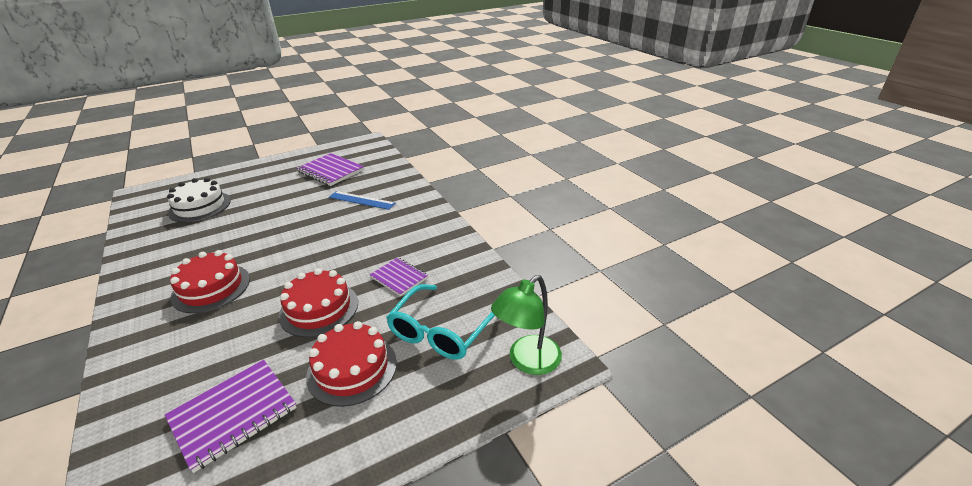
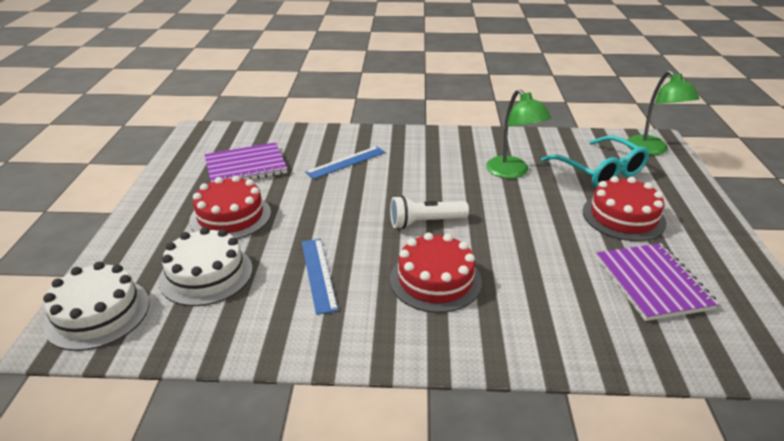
camera: 60 degrees left, 0 degrees up
(158, 193) = (98, 313): none -> white cake
(208, 240) = (319, 274): none -> blue ruler
(289, 259) = (425, 222): none -> white flashlight
(319, 309) = (529, 219): red cake -> red cake (230, 216)
(399, 277) = (512, 172): purple notebook -> green lamp

